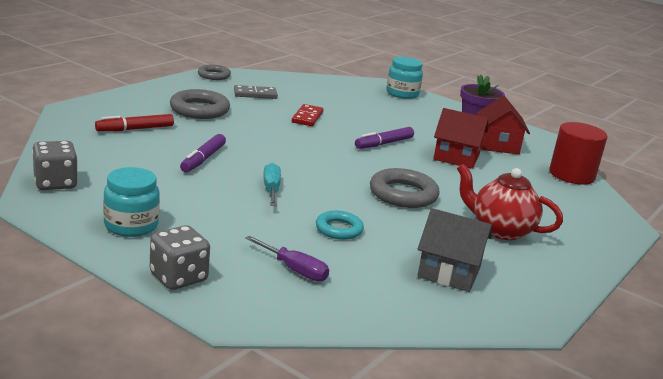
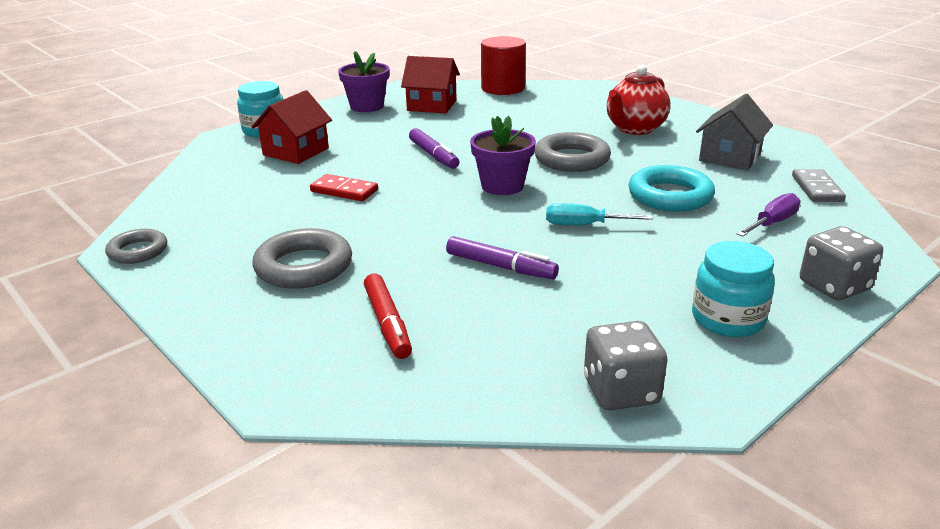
camera: 75 degrees left, 5 degrees up
(255, 94) = (242, 221): grey domino -> grey domino (817, 188)
(334, 165) = (502, 186): none -> purple flower pot
(339, 229) = (670, 196): turquoise ring -> turquoise ring, size x1.61
(456, 157) = (468, 126): red house -> red house (296, 152)

